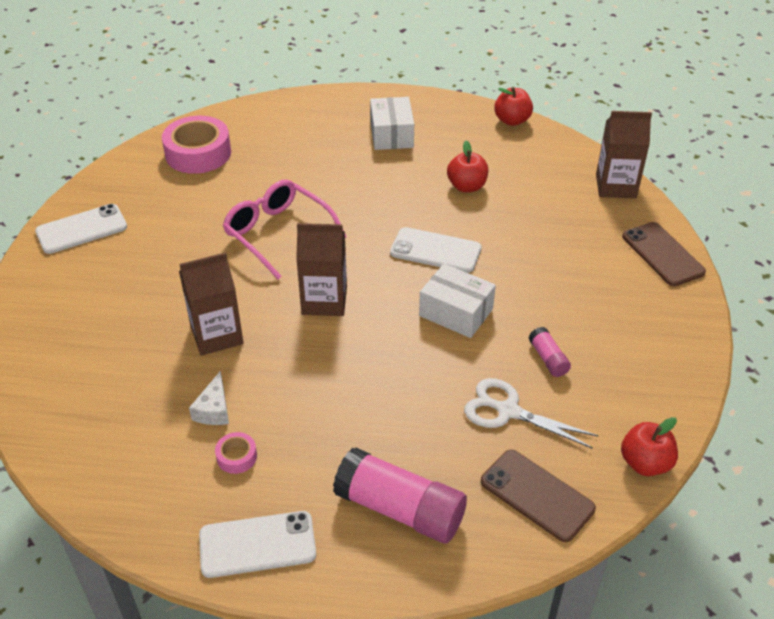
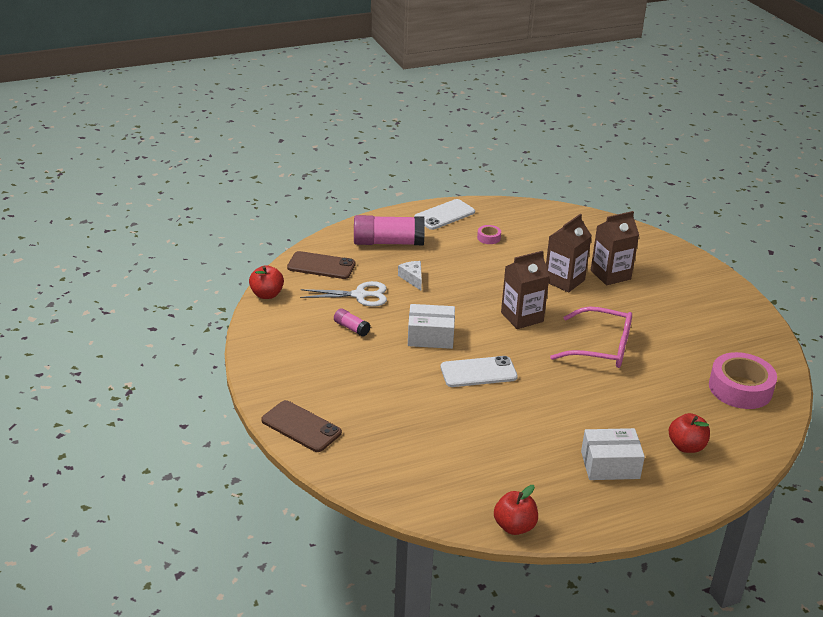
camera: 150 degrees right, 10 degrees down
(81, 229) = (730, 309): white phone -> none
(214, 409) = (522, 250): white cheese -> white cheese (412, 278)
(391, 135) = (610, 465): white box -> white box turned 60 degrees counterclockwise
(466, 186) = (499, 434): red apple -> red apple (686, 446)
(616, 186) = (369, 481): brown carton -> brown carton (610, 275)

